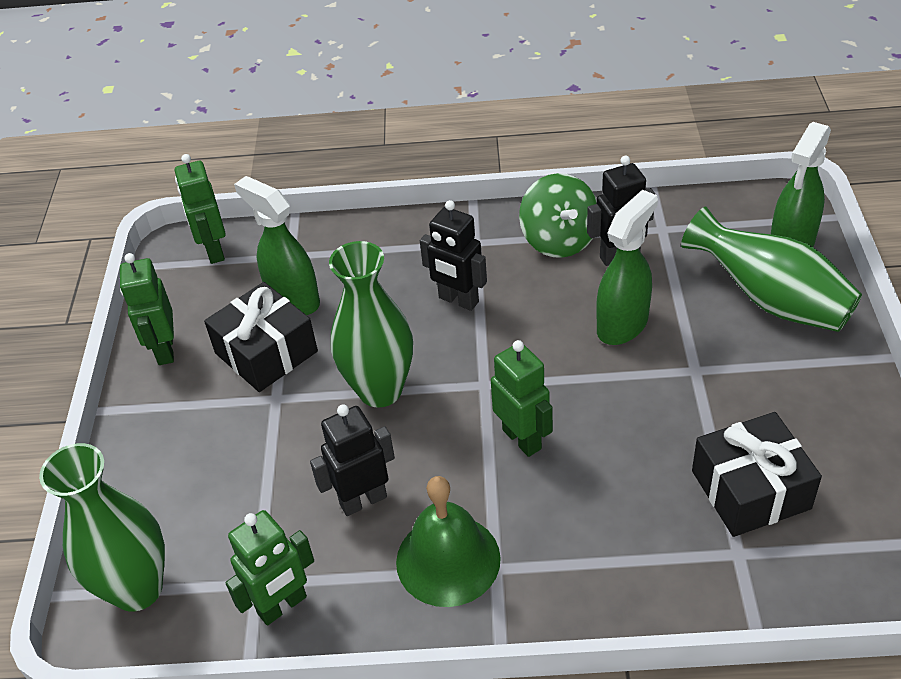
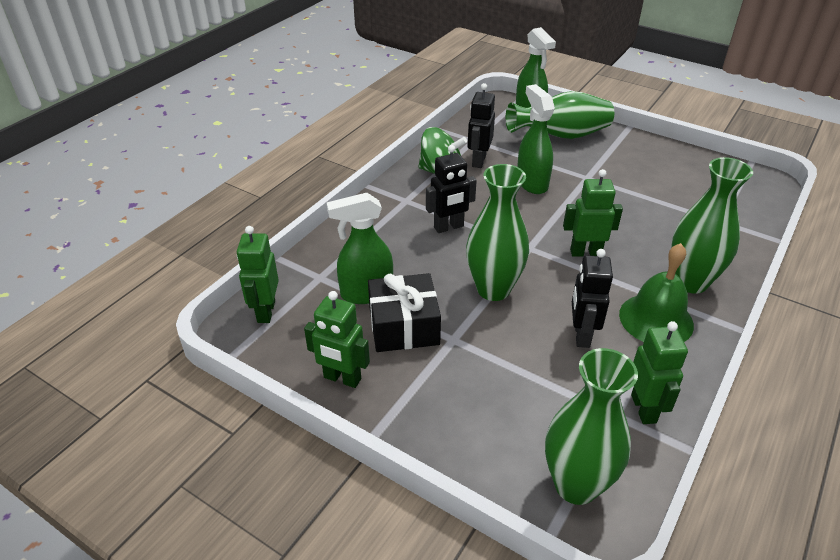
camera: 60 degrees left, 5 degrees down
(214, 251) = (265, 311): green robot -> green robot turned 75 degrees clockwise
(556, 569) = (690, 282): none -> green vase
(750, 490) = (682, 199): black gift -> none

